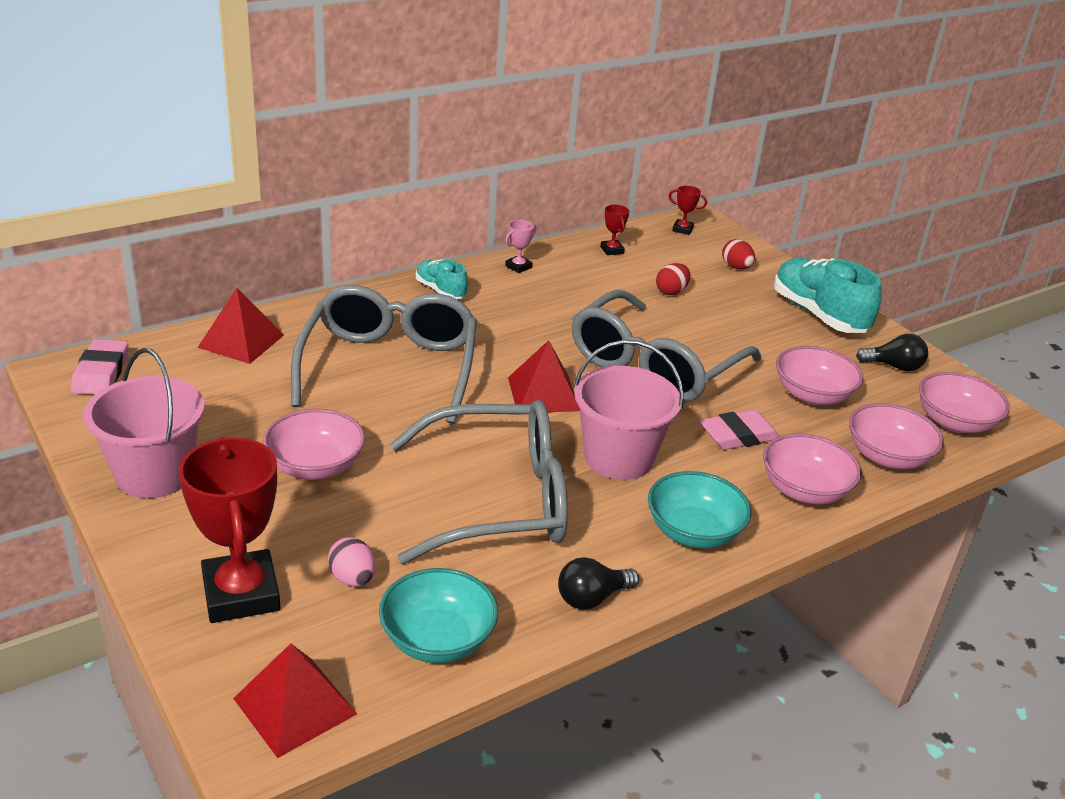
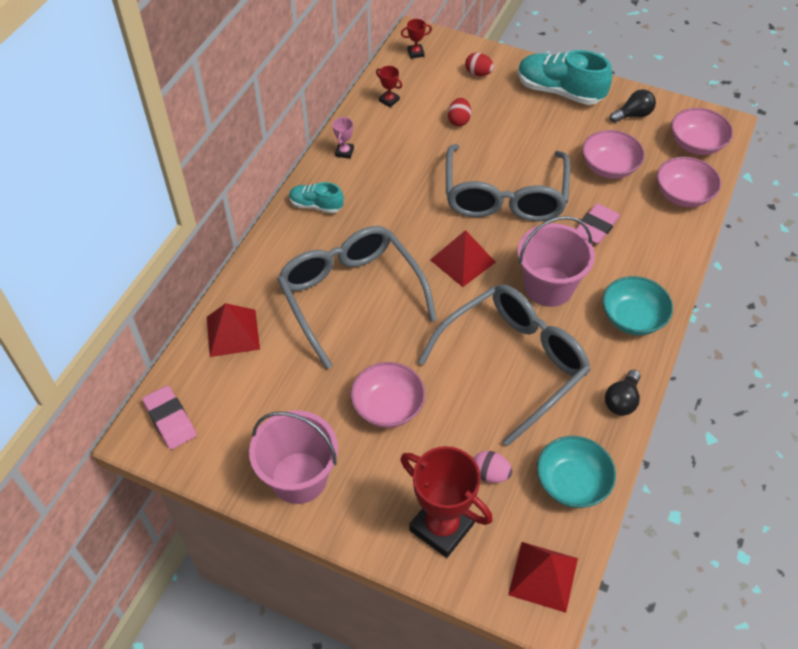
camera: 30 degrees left, 20 degrees up
(804, 490) = (662, 249): pink bowl -> none

